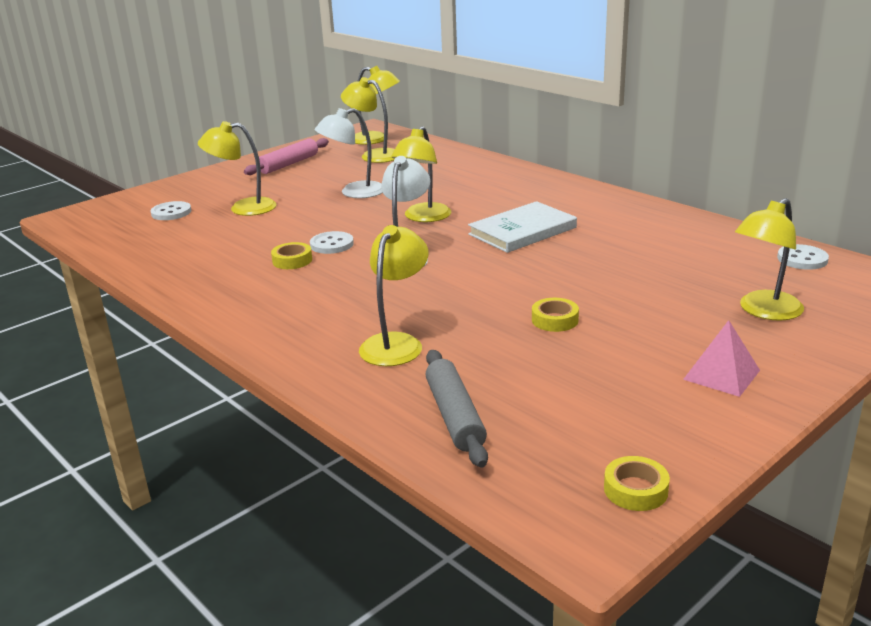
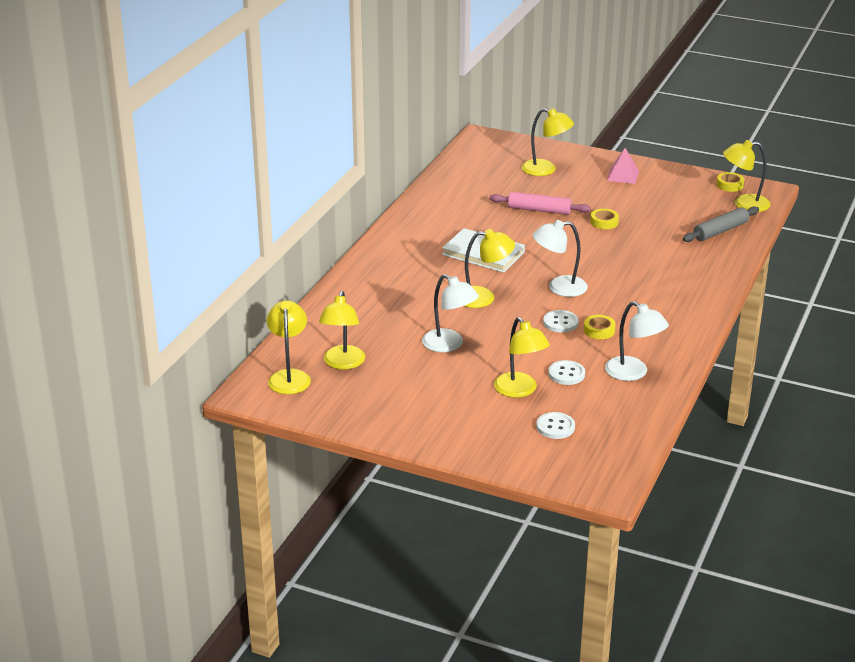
camera: 115 degrees left, 5 degrees up
(194, 261) = (633, 373): none -> white lamp
(289, 164) = (393, 406): pink rolling pin -> pink rolling pin (539, 210)
(396, 343) = (671, 262): yellow lamp -> yellow lamp (744, 204)
(802, 259) = (466, 163): white button -> white button (566, 374)

